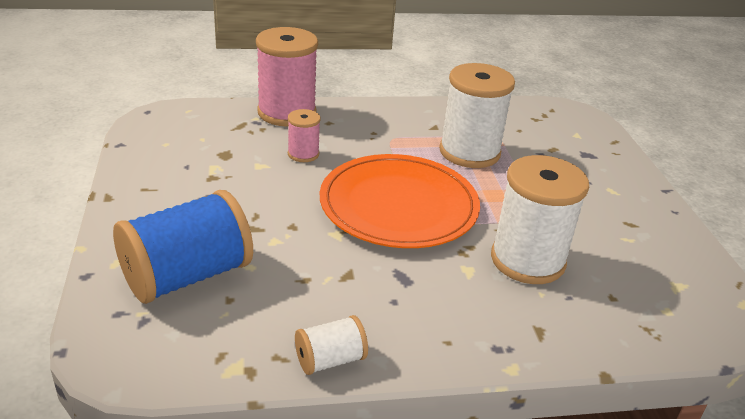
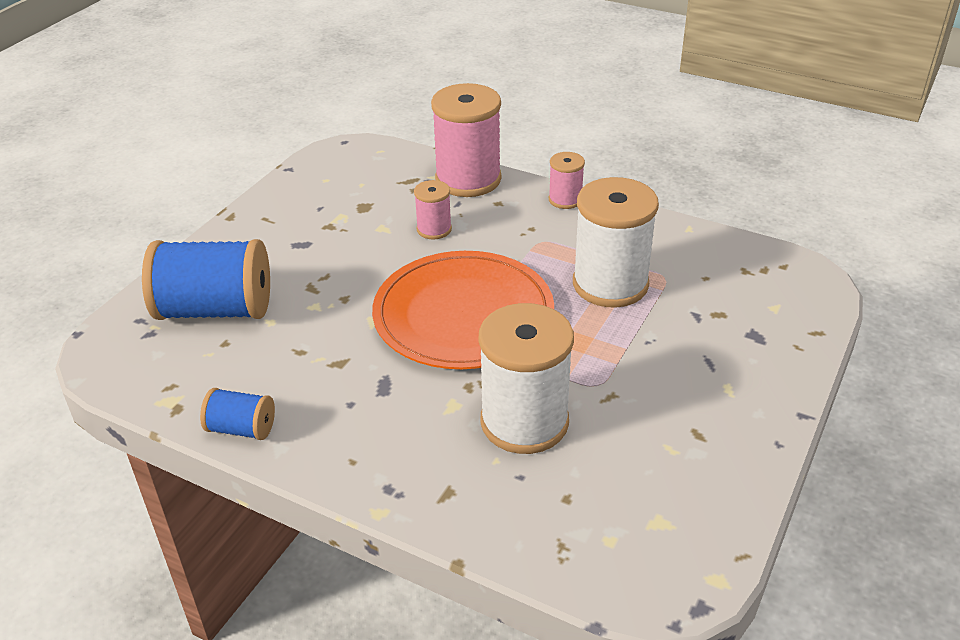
camera: 40 degrees right, 5 degrees up
(330, 360) = (241, 429): white spool -> blue spool
(374, 107) = (565, 200): none -> pink spool

